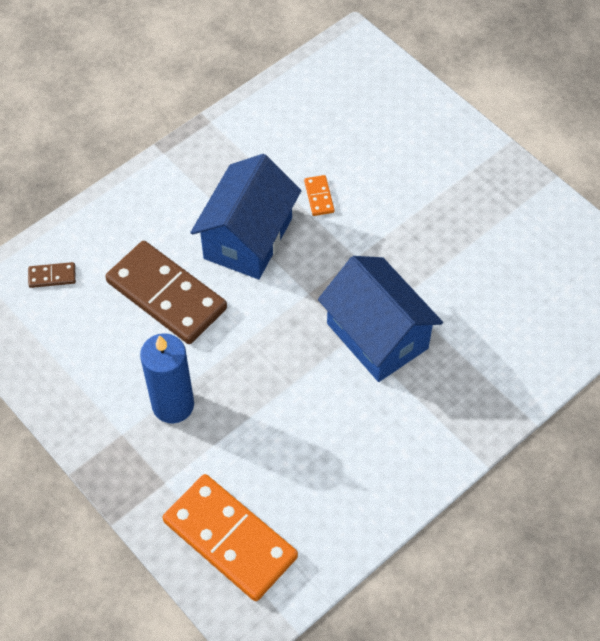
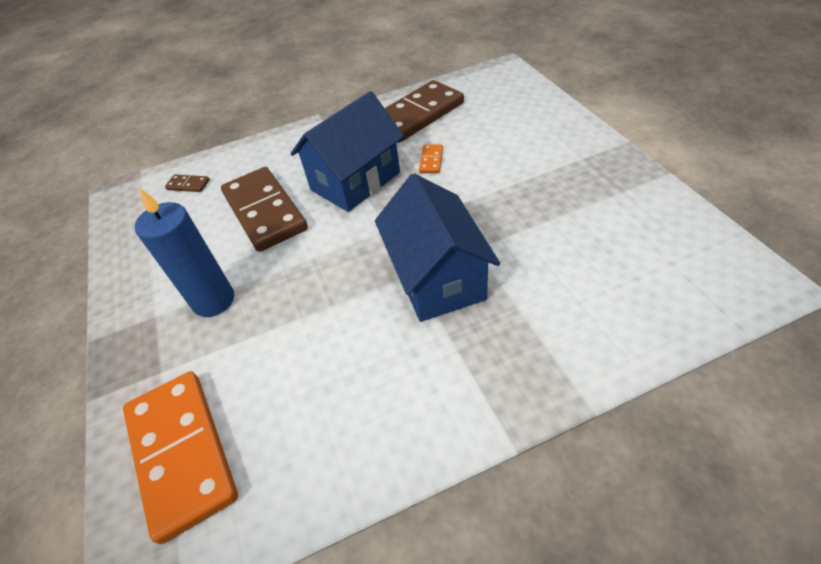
camera: 25 degrees right, 10 degrees down
(277, 132) = (417, 115): none -> brown domino

